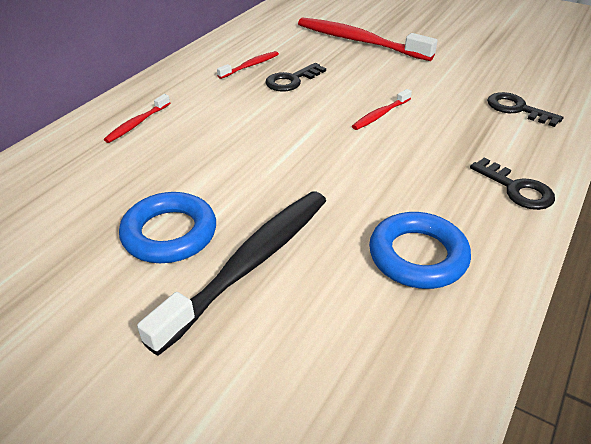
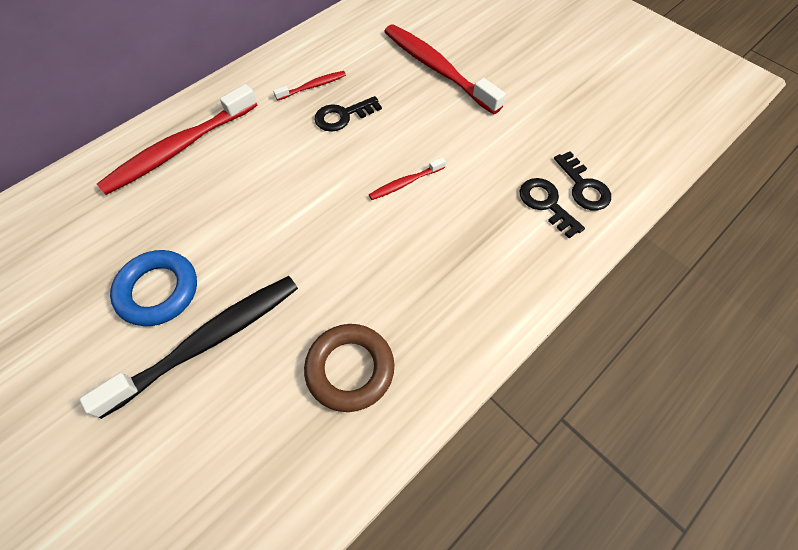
camera: 15 degrees right, 20 degrees up
(137, 123) = (180, 148): red toothbrush -> red toothbrush, size x2.14
(417, 256) = (350, 369): blue ring -> brown ring
(516, 189) = (483, 312): black key -> black key (583, 186)

